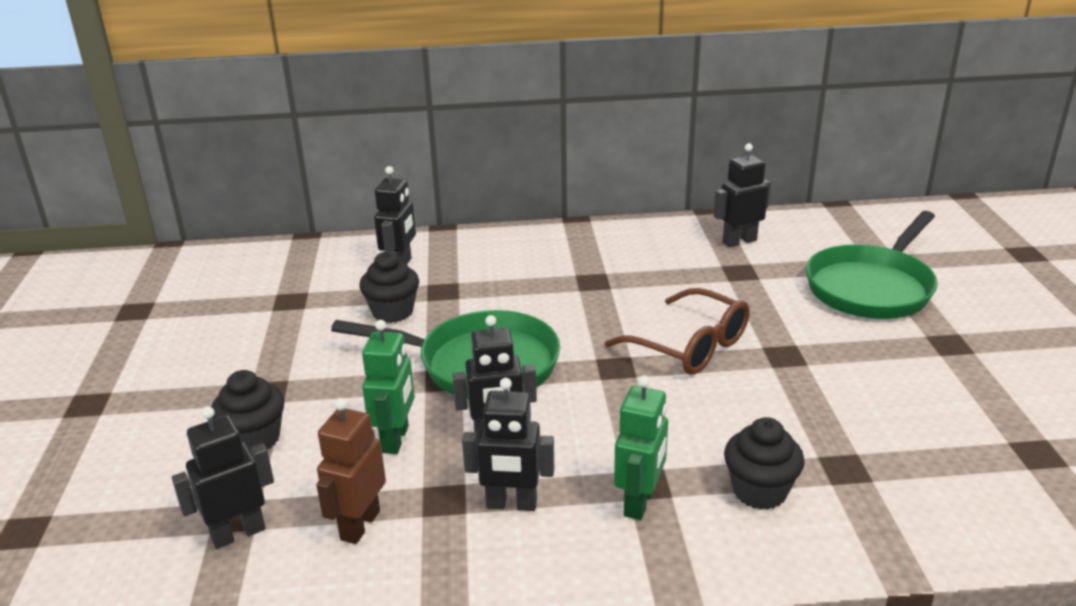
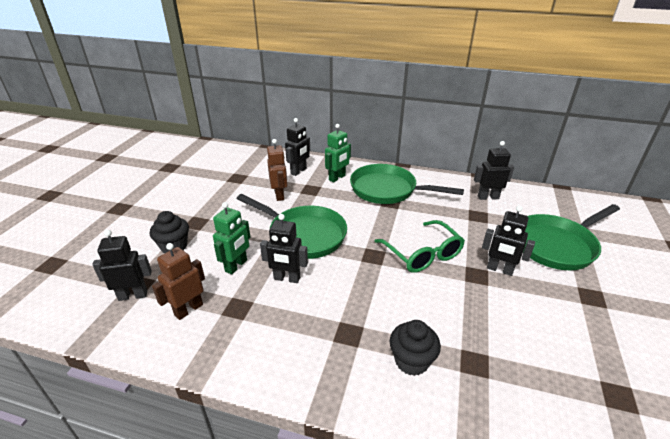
camera: 20 degrees right, 5 degrees up
(392, 312) = (279, 195): black cupcake -> brown robot
(511, 504) = (268, 322): black robot -> black robot (499, 270)
(576, 263) = (387, 190): none -> green pan
(639, 502) = (337, 344): green robot -> green robot (337, 178)
(690, 346) = (423, 254): brown glasses -> green glasses

